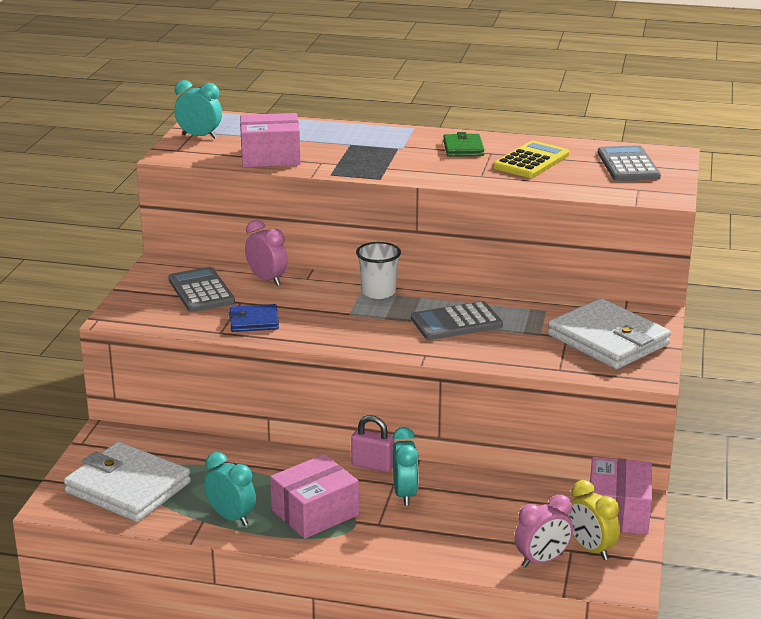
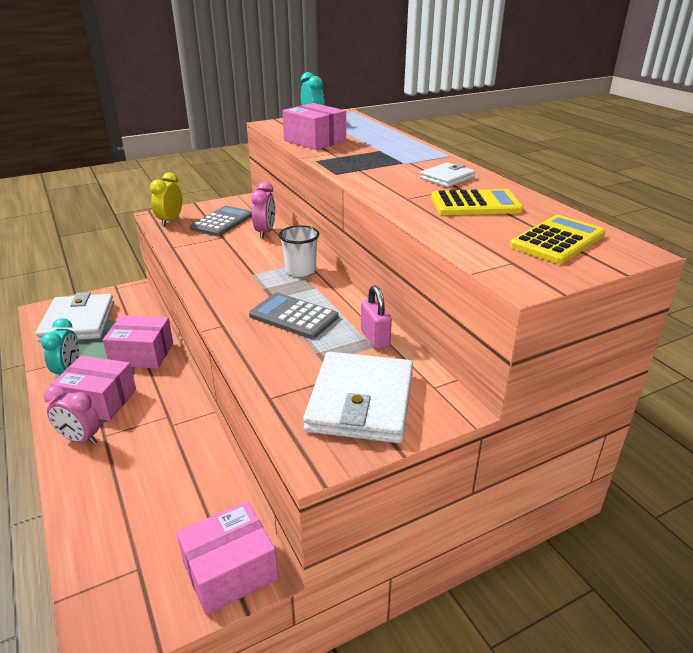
camera: 50 degrees right, 5 degrees up
(254, 321) = (200, 250): blue wallet -> none
(263, 467) = (142, 354): none -> pink box
(372, 465) = (184, 395): pink padlock -> pink padlock (375, 338)
(405, 494) = (156, 428): turquoise clock -> none
(463, 148) = (447, 178): green wallet -> white wallet
(542, 560) = (107, 556): pink clock -> pink clock (80, 439)
(590, 549) = (149, 582): yellow clock -> yellow clock (170, 221)
(628, 165) = (557, 240): grey calculator -> yellow calculator

